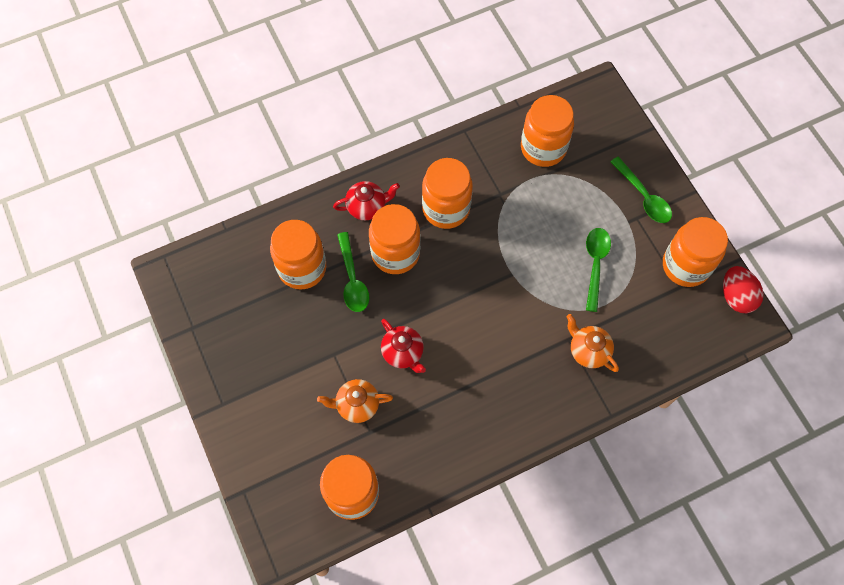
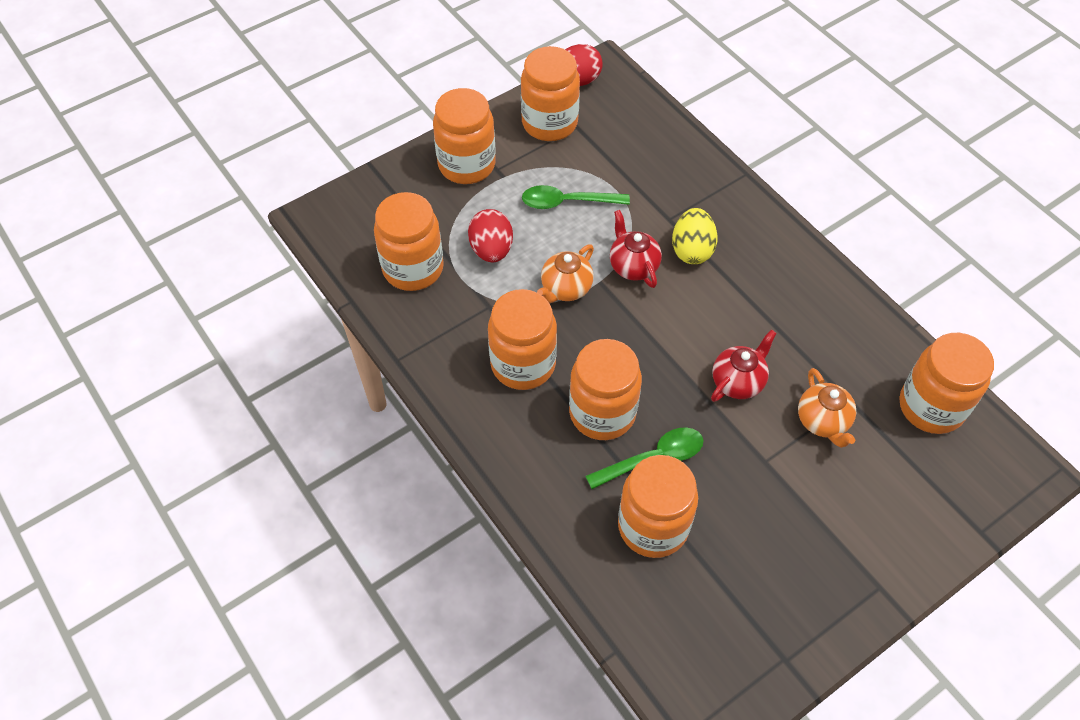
camera: 100 degrees left, 10 degrees down
(367, 207) = (539, 460): red teapot -> red teapot (633, 266)
(533, 349) = (692, 250): none -> yellow egg
(553, 202) = (491, 250): none -> red egg
(588, 351) = (677, 199): orange teapot -> orange teapot (565, 288)
(643, 196) = (467, 165): green spoon -> orange jar

